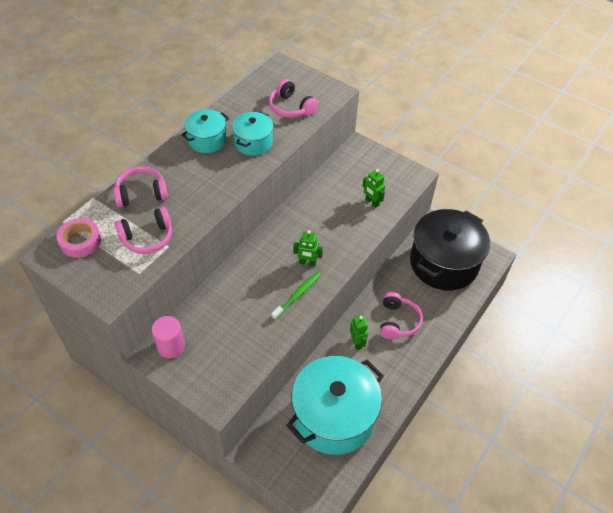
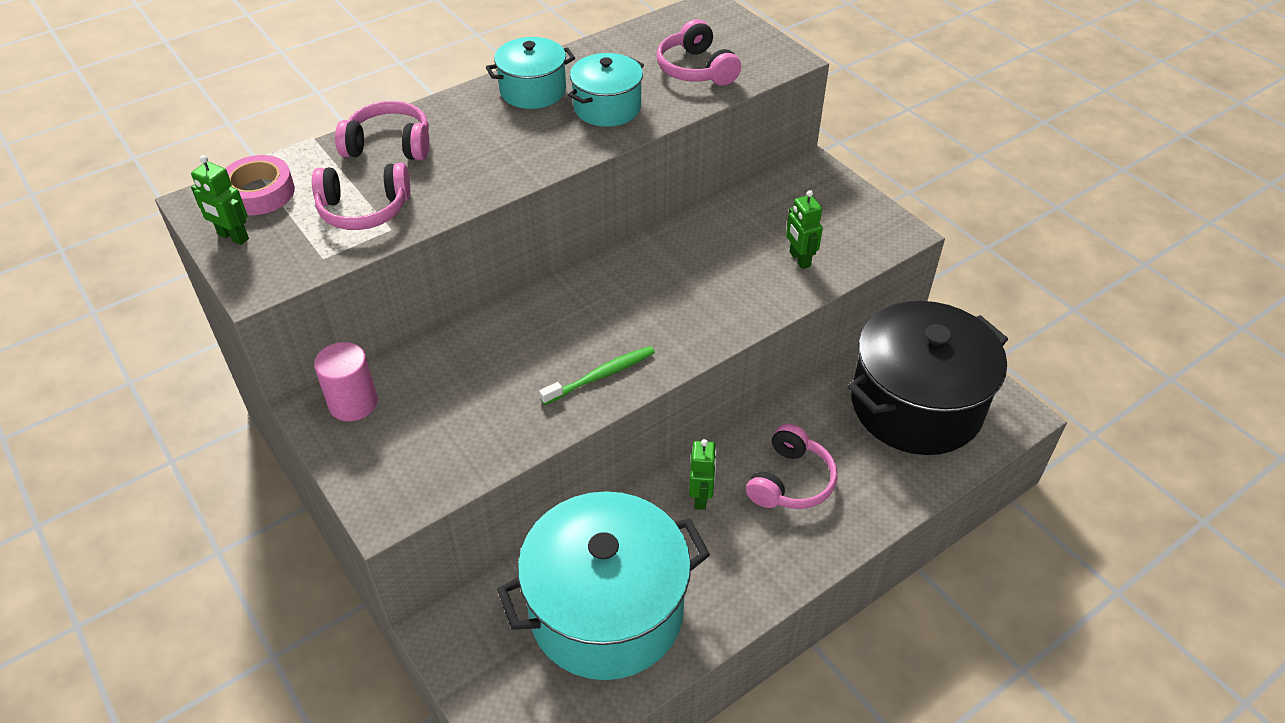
camera: 20 degrees right, 5 degrees down
(307, 263) = (642, 328): green robot -> green robot (233, 237)

